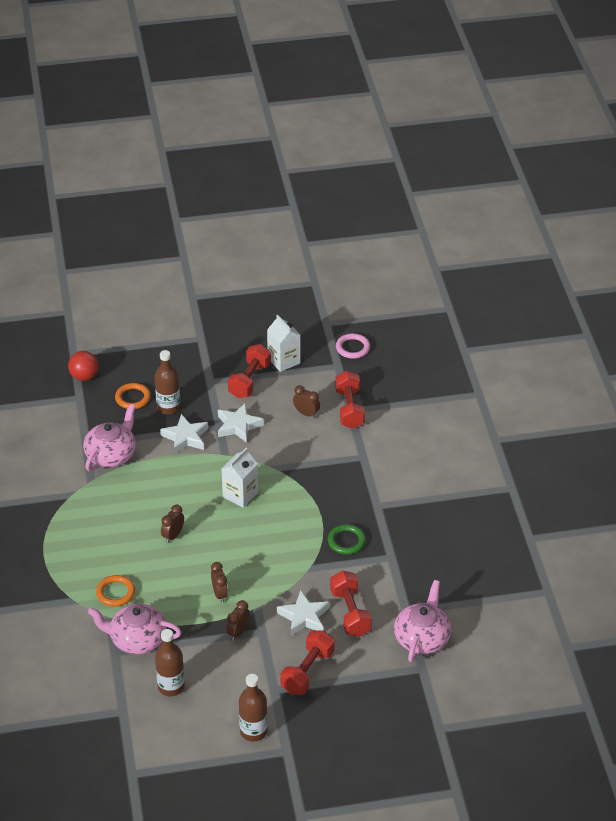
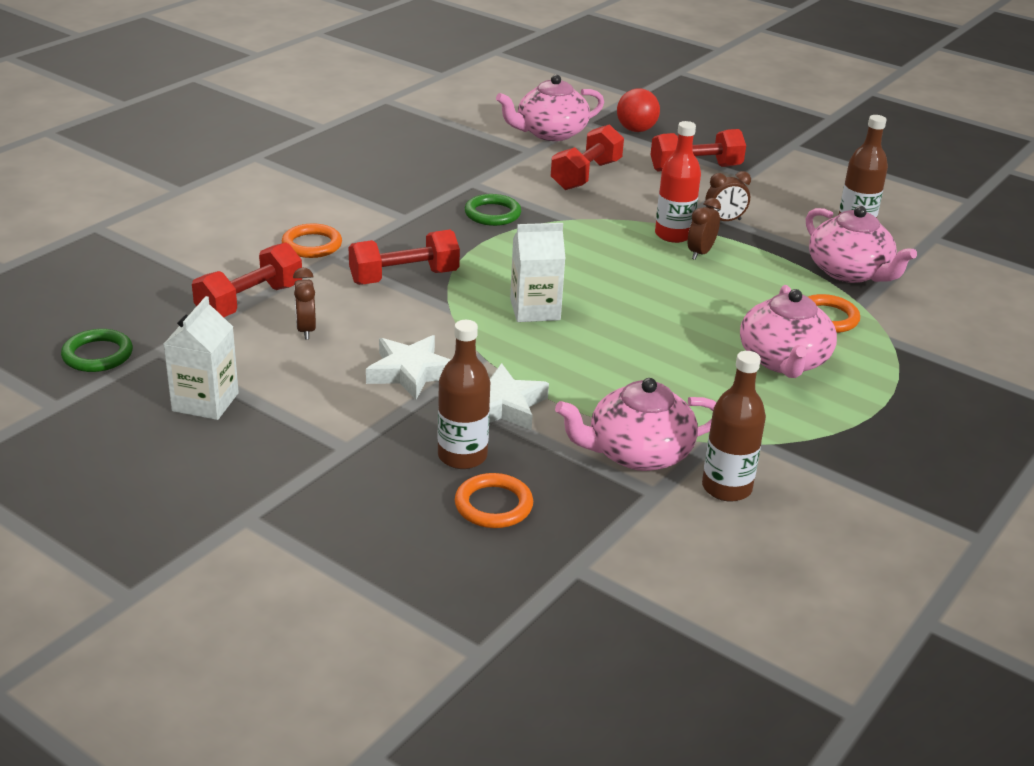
camera: 135 degrees left, 10 degrees down
(84, 376) = (520, 596): red ball -> red ball (636, 130)
(107, 547) = (783, 360): none -> pink teapot
(173, 535) = (680, 324): brown clock -> none
(248, 598) = (673, 235): none -> red bottle
(249, 380) = (295, 411): red dumbbell -> red dumbbell (404, 277)
(253, 731) = (807, 166): brown bottle -> brown bottle (726, 488)
(304, 617) = (637, 195): white star -> none
(352, 348) = (97, 355): pink ring -> green ring
(383, 456) = (312, 245): none -> orange ring

